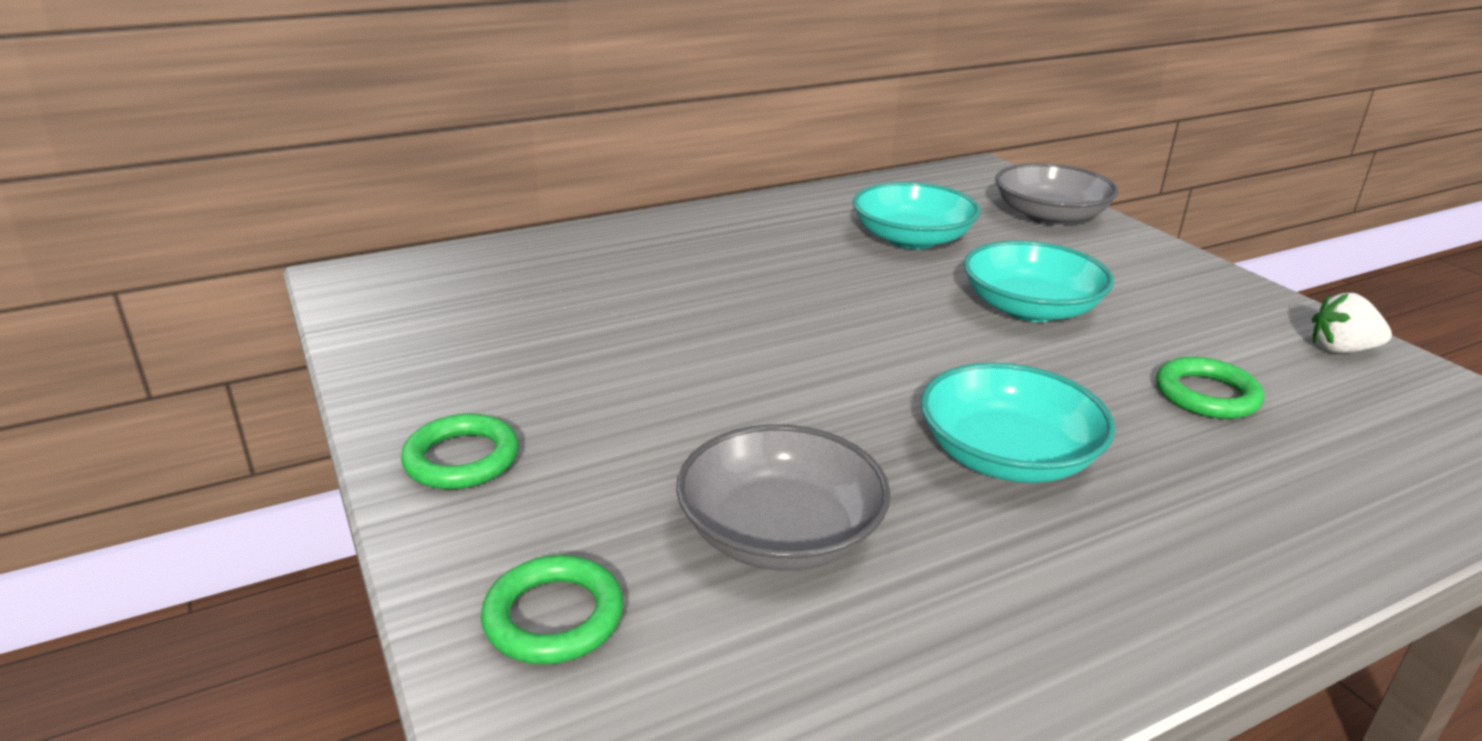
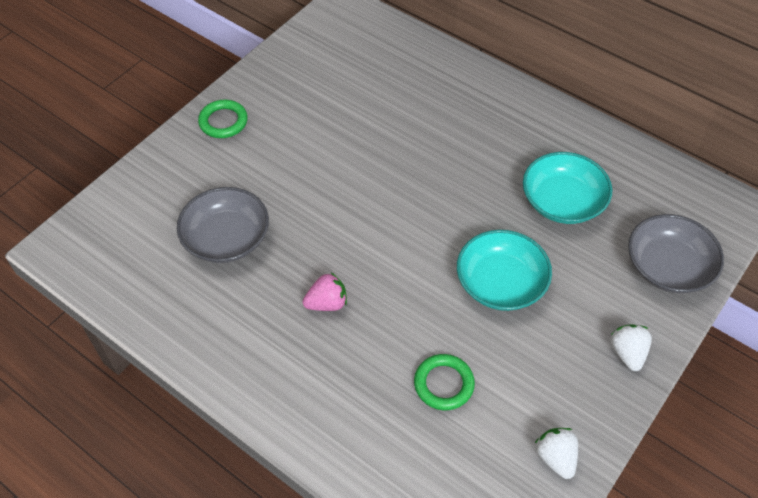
camera: 65 degrees right, 25 degrees up
(554, 617) = (150, 192): green ring -> none
(1007, 456) = (327, 303): turquoise bowl -> pink strawberry
(1174, 267) = (627, 353): none -> white strawberry

